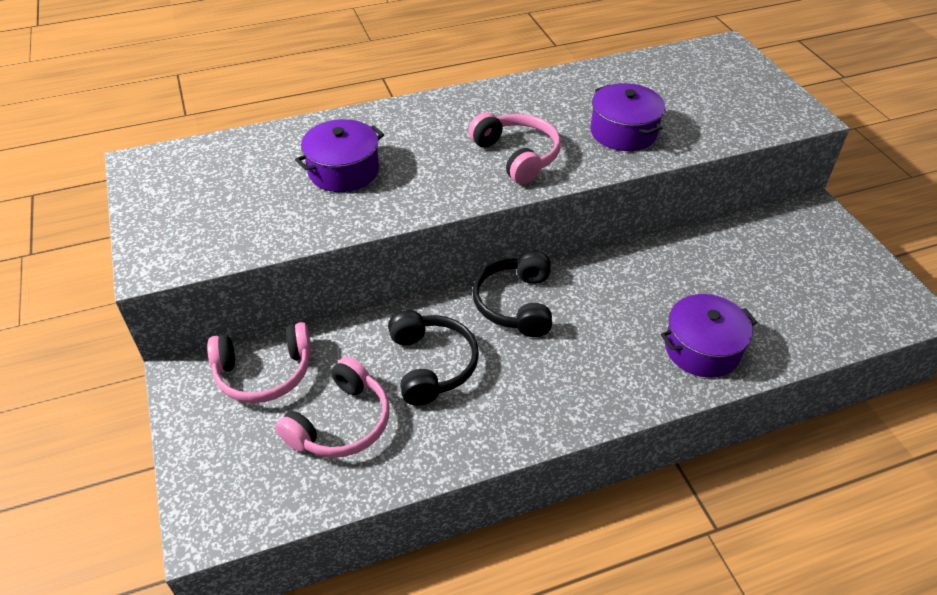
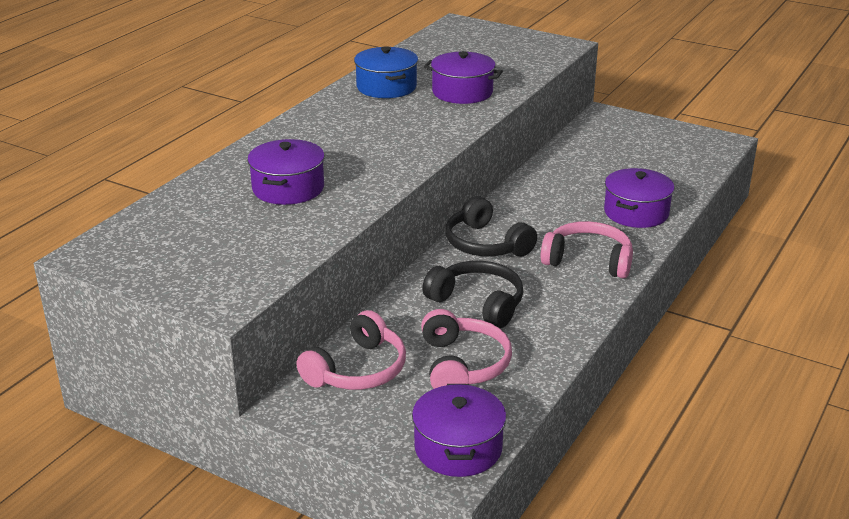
camera: 40 degrees left, 15 degrees down
(235, 506) = (458, 448): none -> purple pot
(517, 156) = (409, 131): pink headphones -> pink headphones (588, 261)
(563, 95) = (386, 87): none -> blue pot

